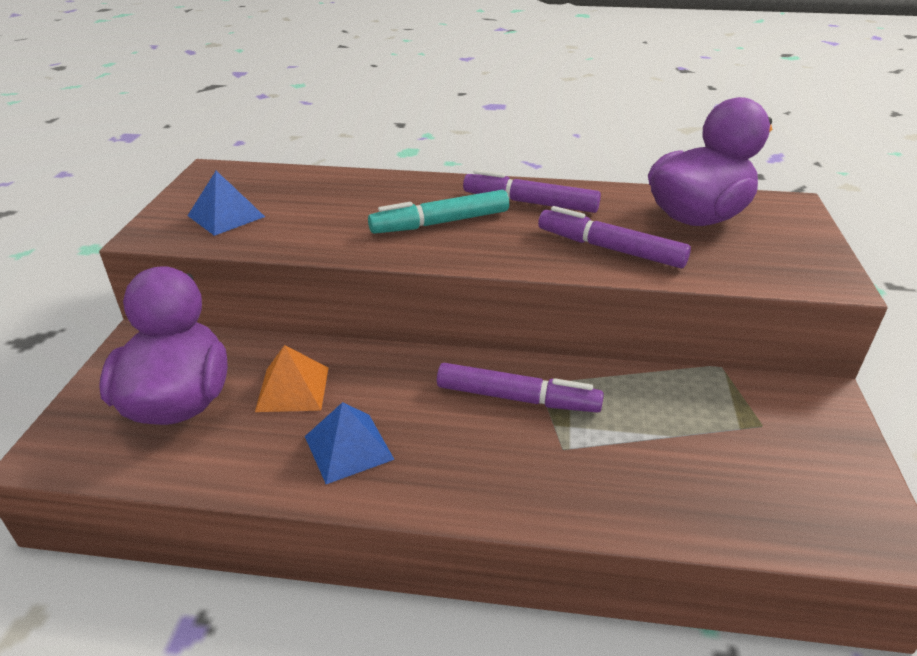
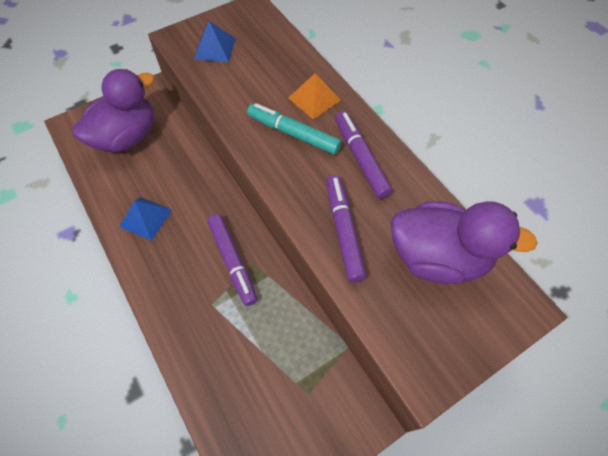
camera: 50 degrees right, 25 degrees up
(293, 389) = (166, 168): orange pyramid -> orange pyramid (314, 99)

